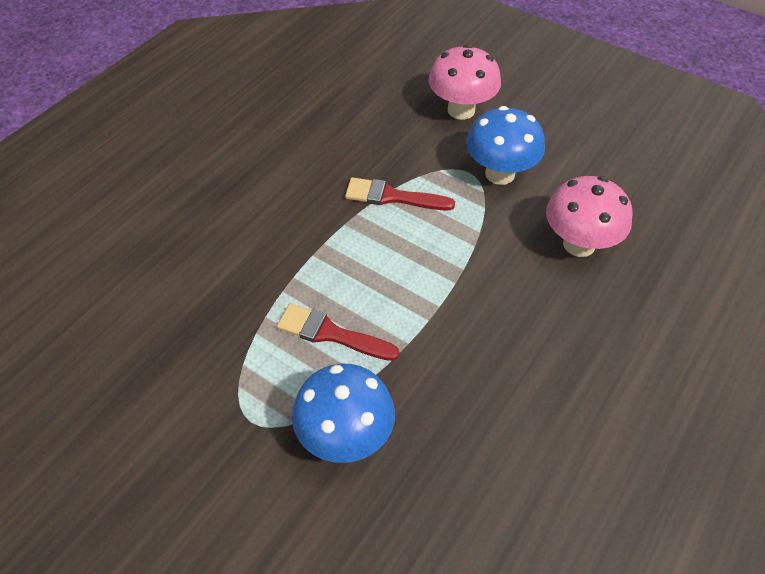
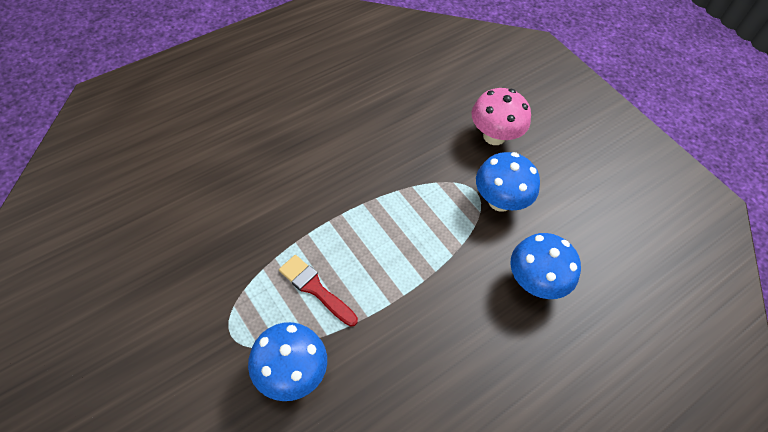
camera: 15 degrees right, 5 degrees up
(393, 197) = (409, 193): red brush -> none
(579, 244) = (534, 282): pink mushroom -> blue mushroom

